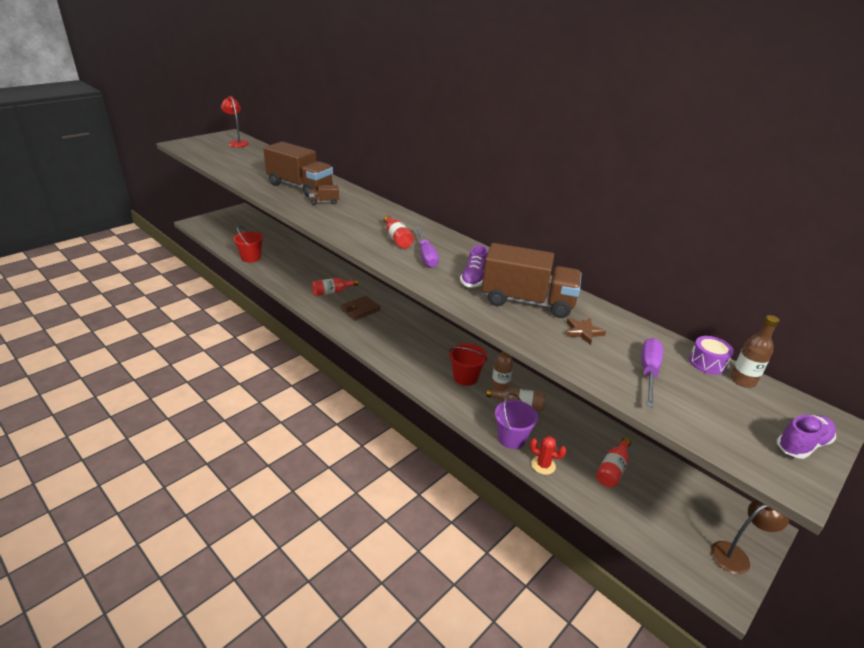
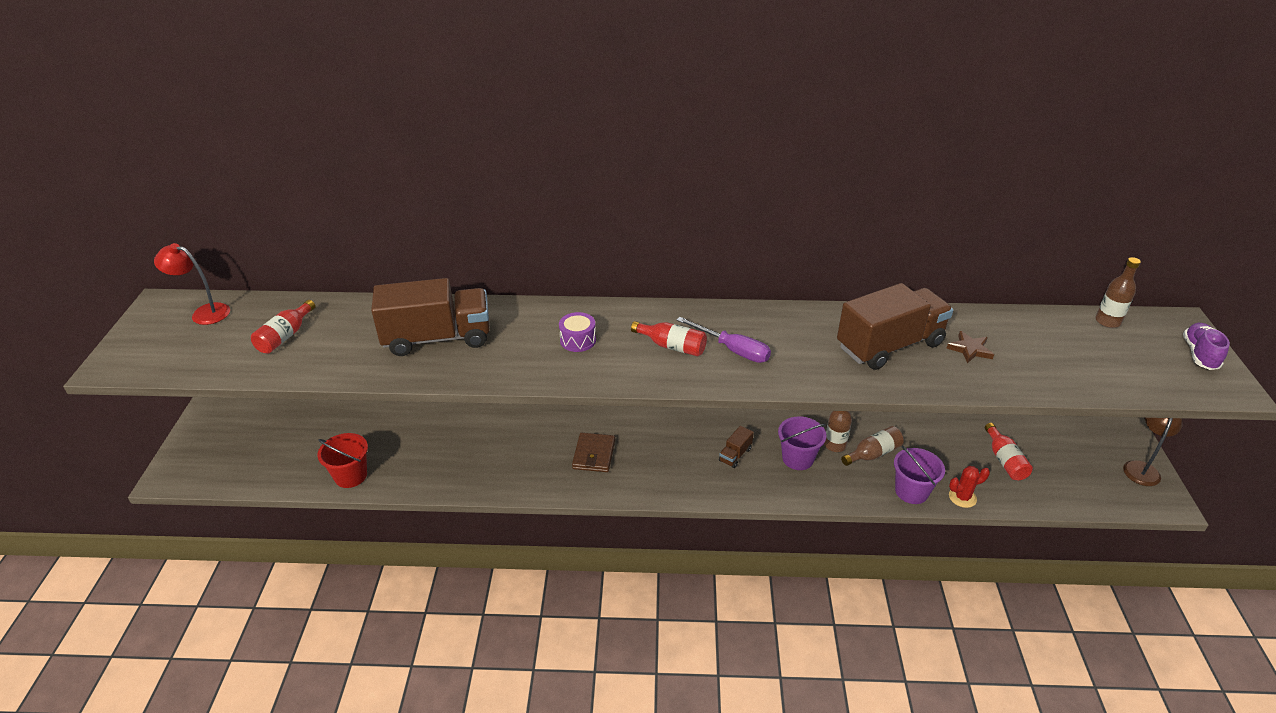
camera: 40 degrees left, 5 degrees up
(324, 202) = (508, 344): brown truck -> brown truck (735, 455)
(332, 292) = (529, 454): red bottle -> red bottle (285, 336)
(465, 377) = (797, 458): red bucket -> purple bucket
(474, 279) = (814, 350): purple shoe -> none
(648, 372) = (1057, 357): purple screwdriver -> none
(707, 363) = (1071, 320): purple drum -> purple drum (578, 340)

